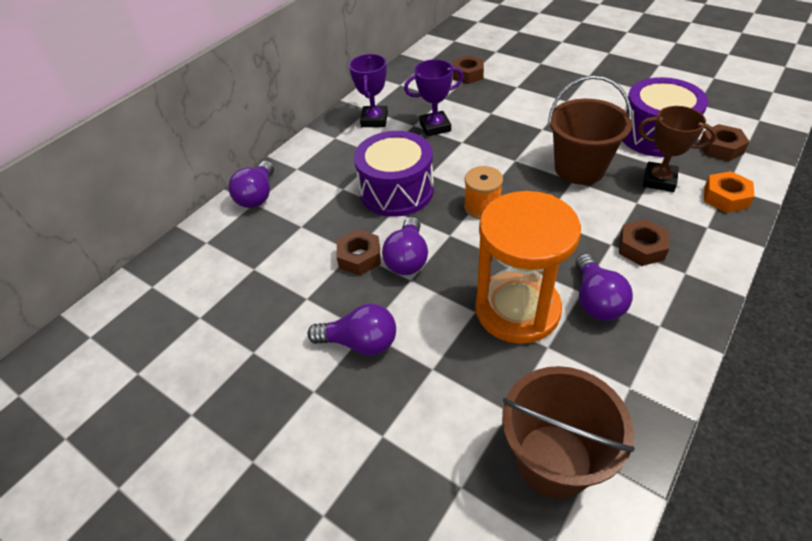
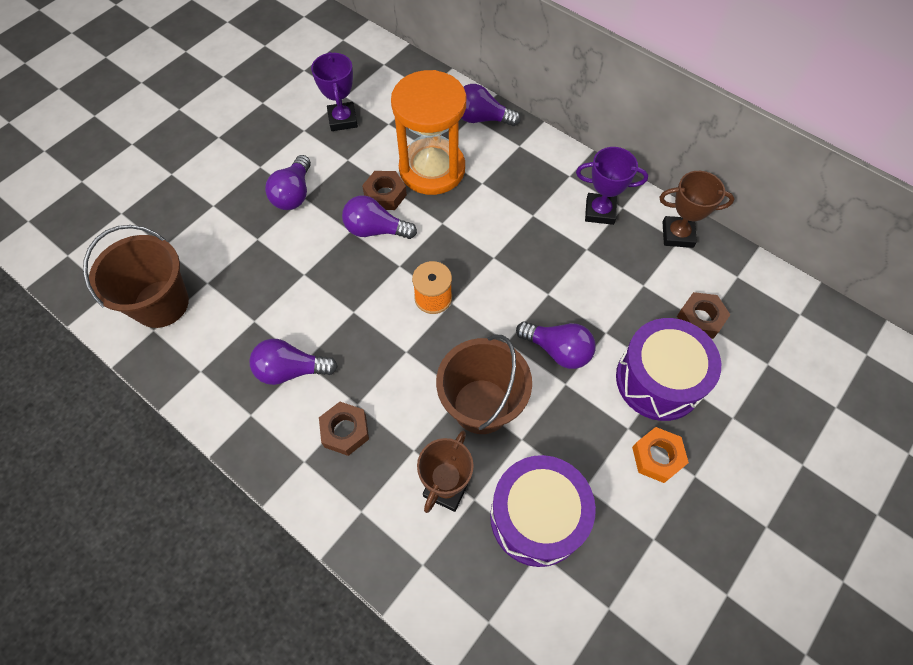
camera: 90 degrees right, 15 degrees up
(394, 84) = (677, 234): none -> brown trophy
(396, 191) = (471, 226): purple drum -> purple drum (658, 380)
(435, 127) = (580, 269): purple trophy -> purple trophy (343, 119)
(514, 134) = (557, 350): none -> purple light bulb
(517, 309) = (297, 305): orange hourglass -> orange hourglass (432, 169)
(721, 148) = (498, 593): brown nut -> none
(725, 197) = (404, 553): orange nut -> orange nut (657, 457)

